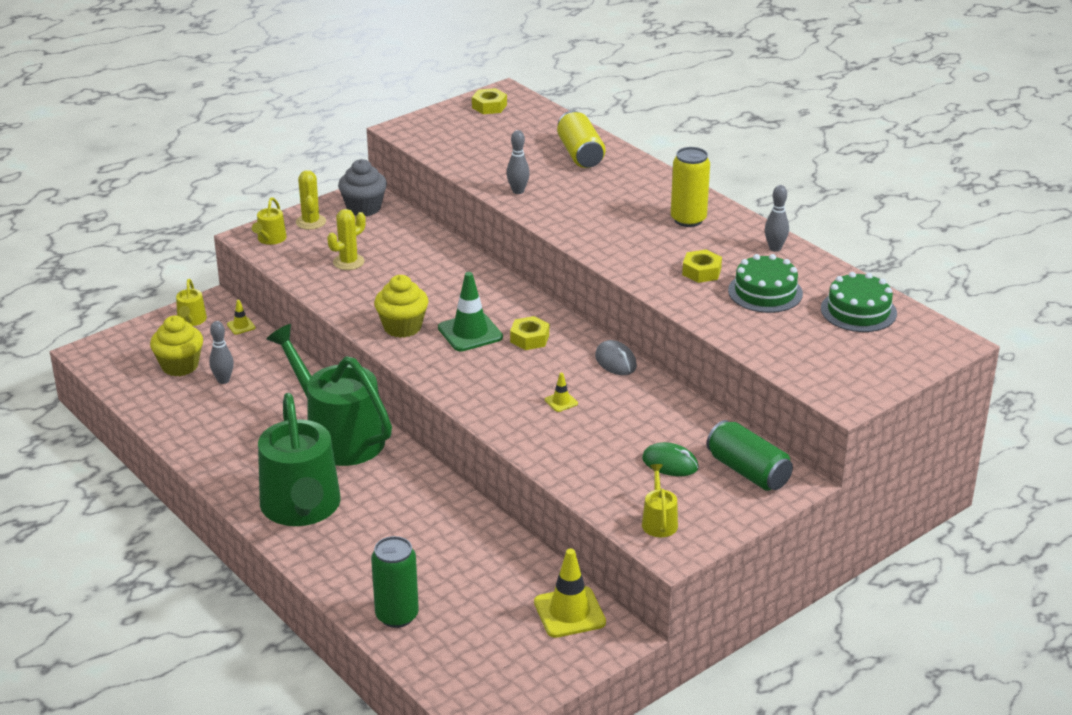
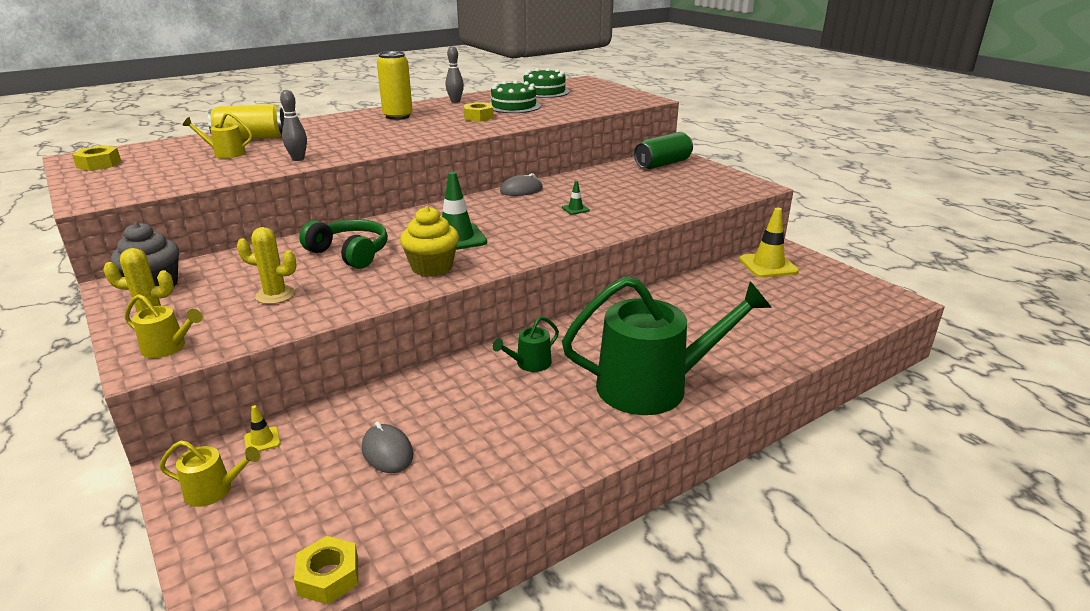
camera: 85 degrees left, 5 degrees down
(180, 366) = (332, 496): yellow cupcake -> none
(223, 380) = (387, 452): grey bowling pin -> grey mouse
(339, 437) = (530, 363): green watering can -> green watering can, size x0.42
(348, 262) = (275, 295): yellow cactus -> yellow cactus turned 45 degrees counterclockwise
(397, 616) = (801, 334): green can -> none
(430, 281) = (350, 253): none -> green headphones
(529, 338) = (476, 216): yellow nut -> yellow nut (328, 576)
(561, 402) = (575, 209): yellow traffic cone -> green traffic cone
(659, 522) = (725, 188): yellow watering can -> yellow watering can (226, 153)
(670, 463) = (656, 182): green mouse -> none

